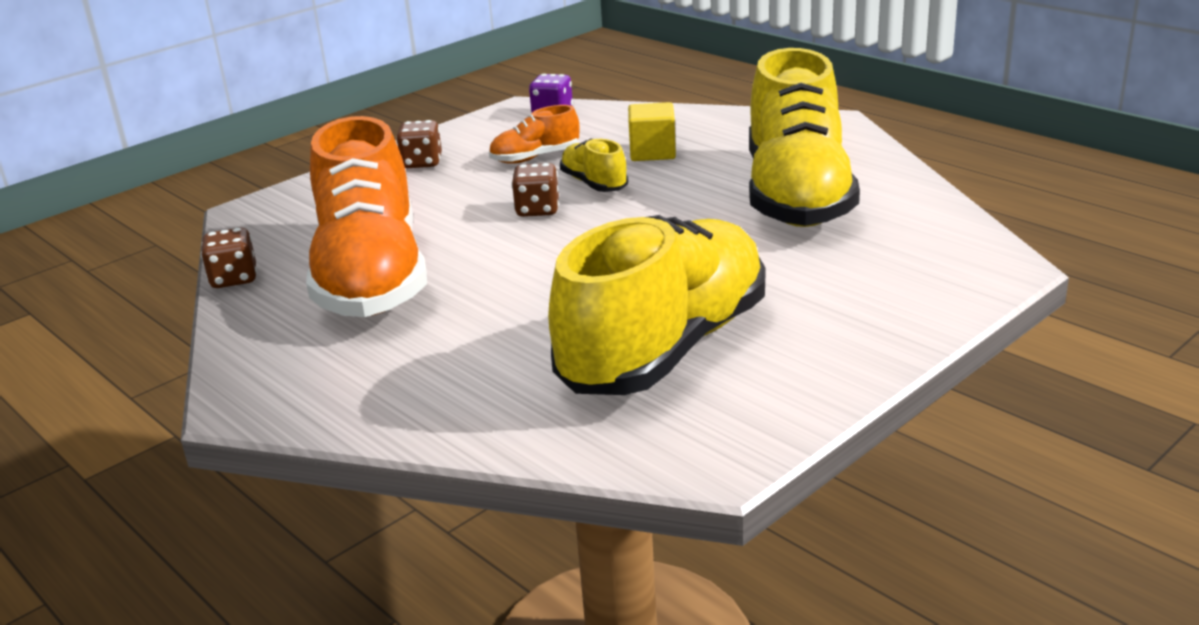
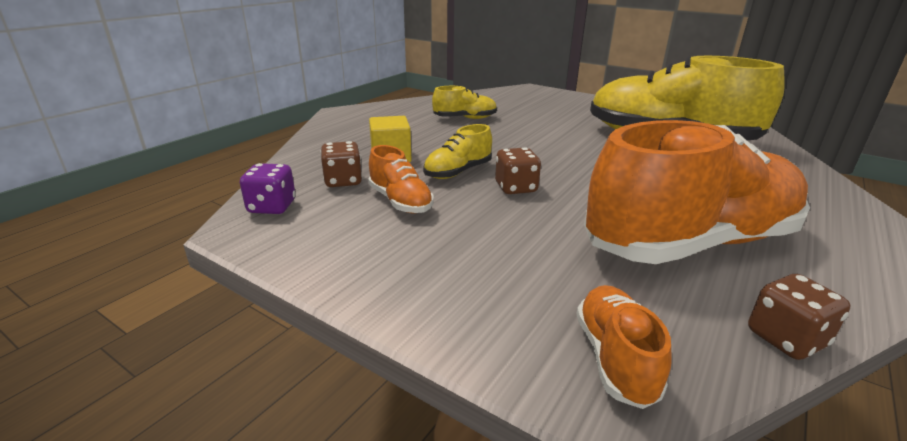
camera: 105 degrees left, 0 degrees up
(276, 217) = (615, 358): none -> orange shoe
(422, 163) = (413, 267): brown dice -> brown dice (343, 181)
(797, 196) = (465, 118): yellow shoe -> yellow shoe, size x0.43

